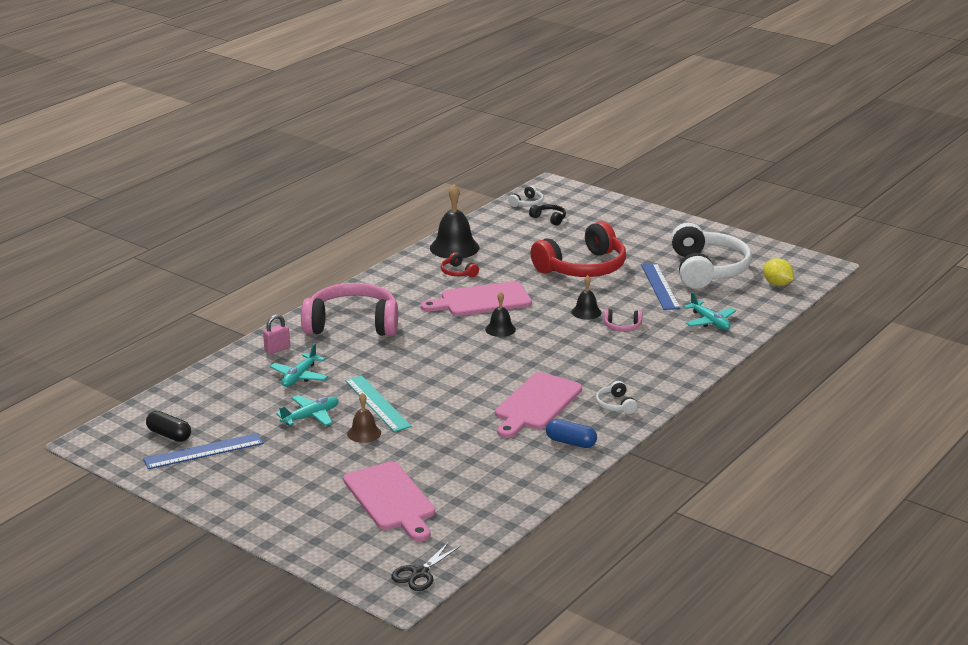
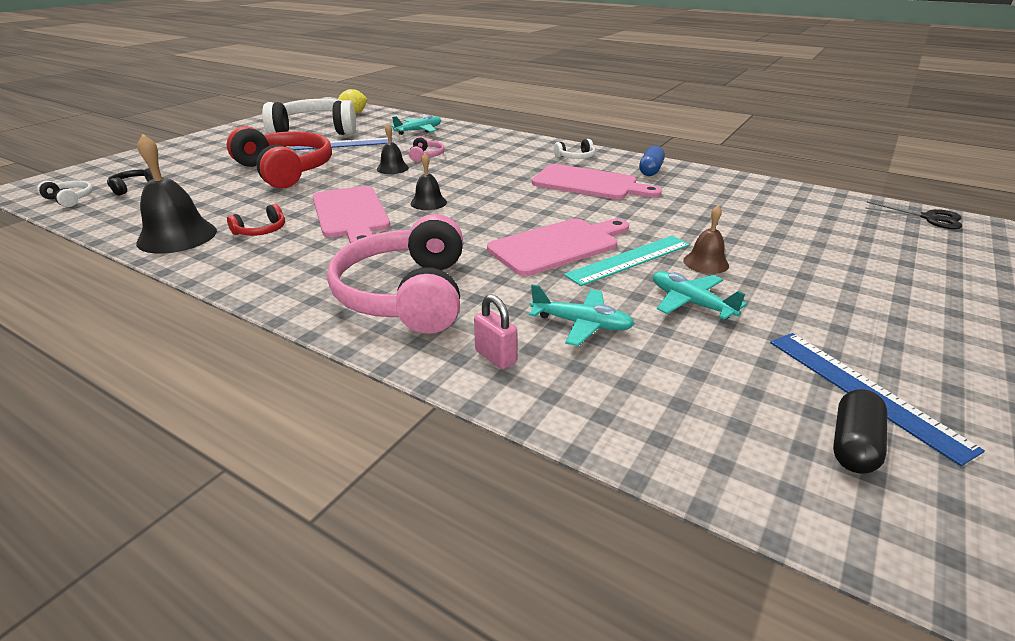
camera: 95 degrees left, 5 degrees up
(391, 499) = (826, 238): pink cutting board -> pink cutting board (558, 246)

